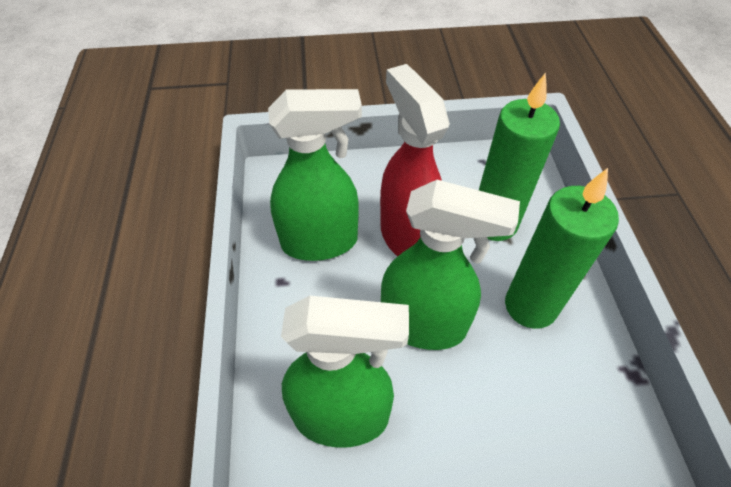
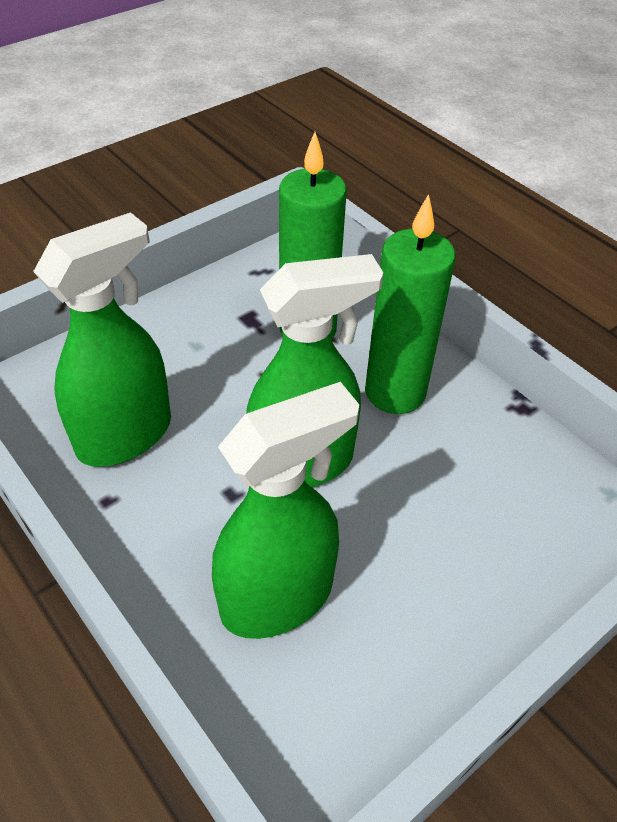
camera: 35 degrees left, 5 degrees down
(407, 236) = (224, 384): red spray bottle -> none

